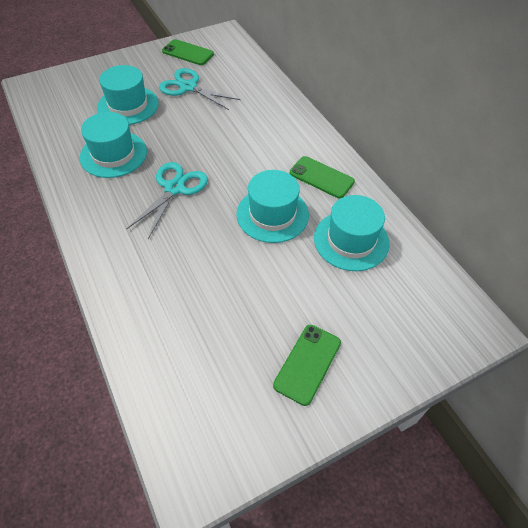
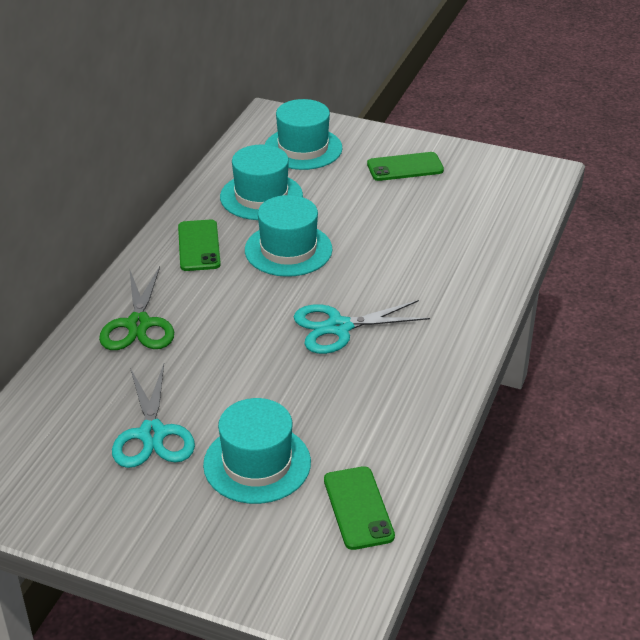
camera: 130 degrees left, 15 degrees down
(113, 154) = (353, 407): turquoise hat -> turquoise hat (303, 148)
(188, 53) = (64, 494): green phone -> green phone (358, 508)
(272, 119) = (138, 324): none -> green scissors

